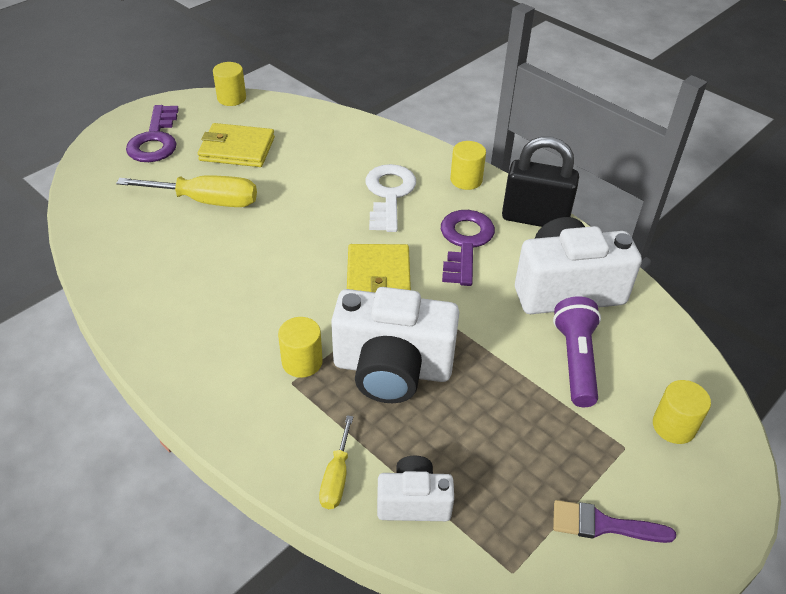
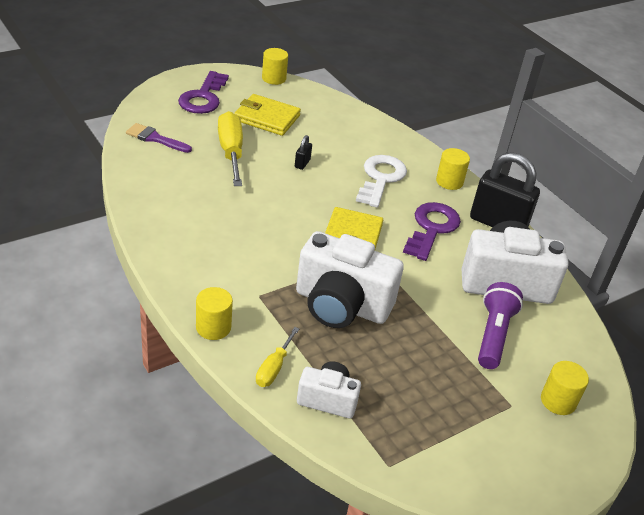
camera: 10 degrees right, 5 degrees down
(206, 201) = (231, 152): yellow screwdriver -> yellow screwdriver turned 120 degrees counterclockwise
(294, 197) = (302, 163): none -> black padlock
(302, 362) = (271, 283): yellow cylinder -> yellow cylinder (213, 327)
(603, 525) = (472, 453): purple brush -> purple brush (155, 138)

